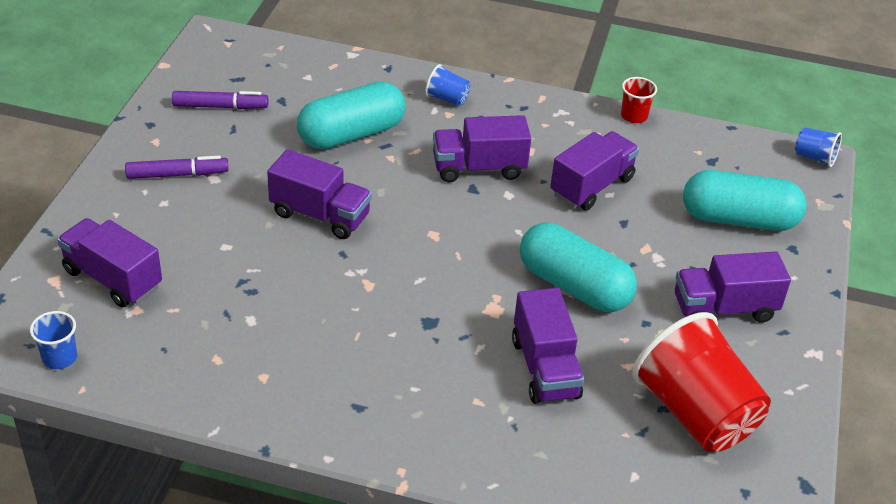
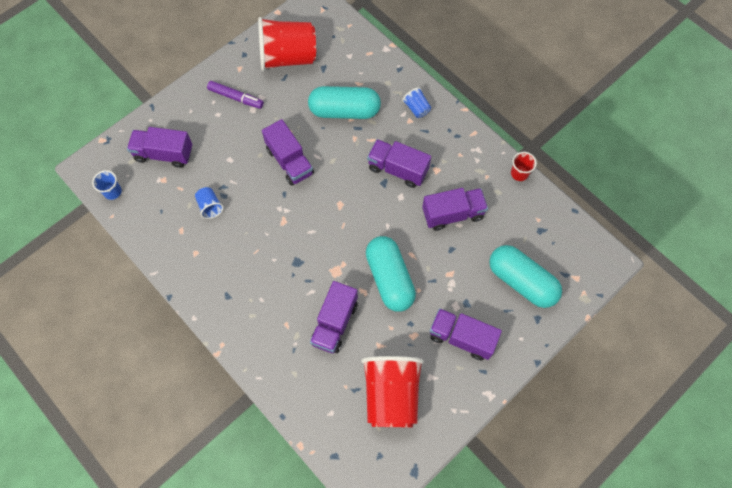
camera: 35 degrees right, 25 degrees up
(113, 279) = (164, 154): purple truck -> purple truck turned 60 degrees counterclockwise
(220, 106) = (287, 57): purple marker -> red cup
(814, 157) = (609, 259): blue cup -> blue cup (210, 207)

